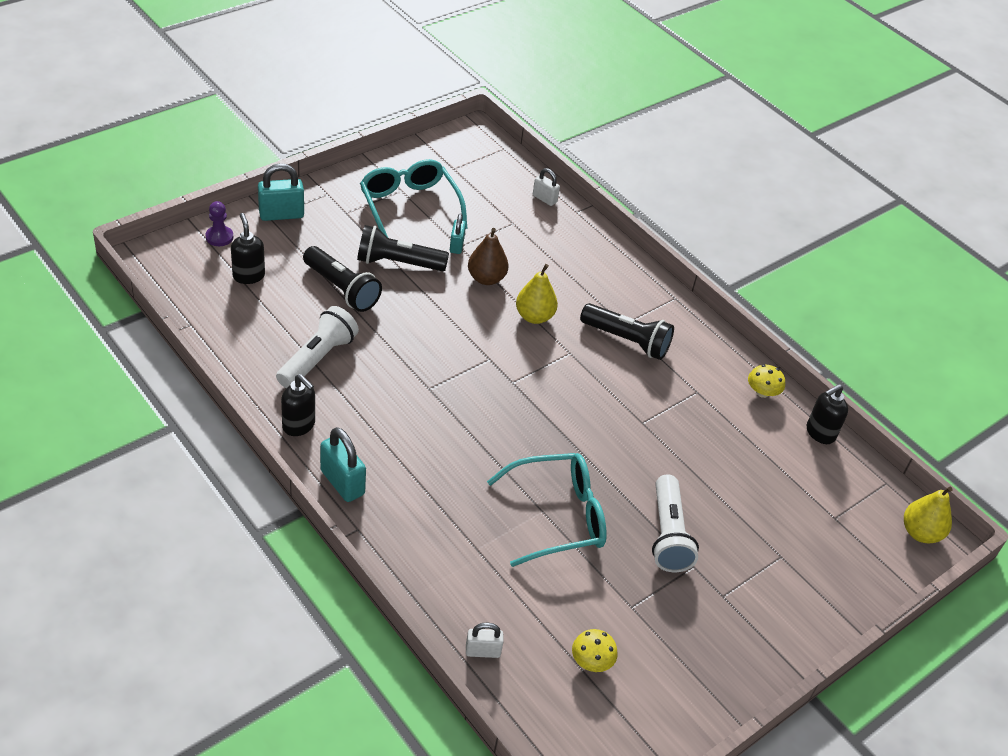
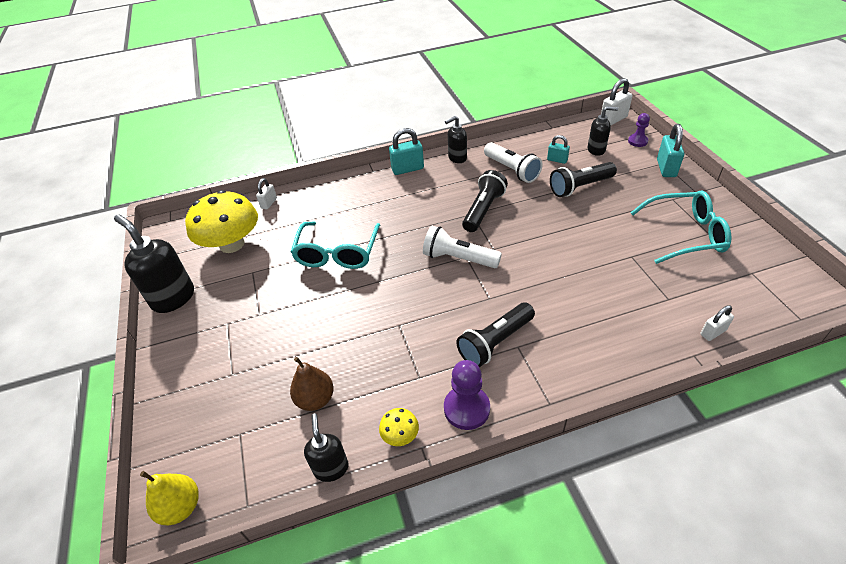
camera: 120 degrees right, 0 degrees up
(161, 260) = (613, 120): none -> white padlock
(398, 263) = (609, 217): black flashlight -> black flashlight (483, 210)
(456, 245) = (632, 254): turquoise padlock -> turquoise padlock (557, 160)
(486, 278) = (588, 264): brown pear -> brown pear (315, 399)
(534, 316) = (536, 285): yellow pear -> none
(591, 661) = (232, 244): yellow mushroom -> yellow mushroom, size x2.41
(668, 535) = (291, 307): white flashlight -> white flashlight (458, 258)
(710, 351) = (466, 408): none -> purple pawn
(718, 685) = (173, 298): none -> black soap dispenser

